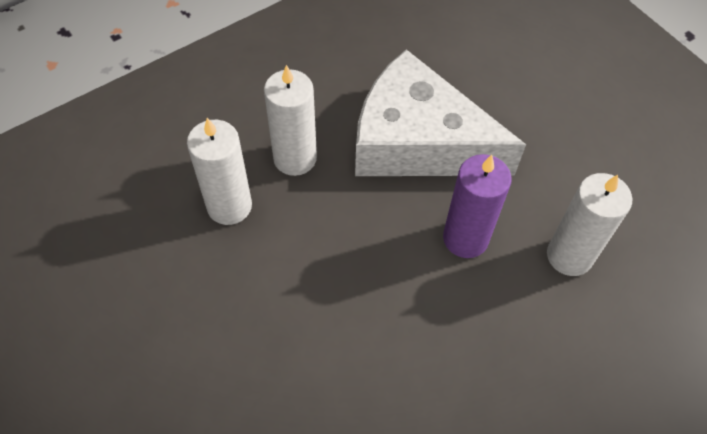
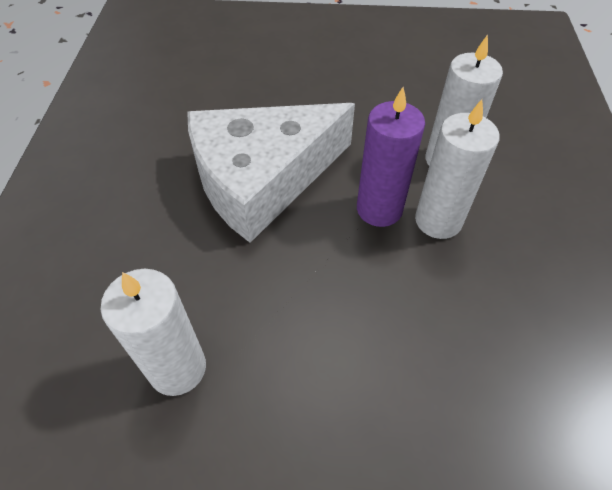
camera: 50 degrees left, 5 degrees down
(295, 158) = (184, 275): white candle -> white candle (438, 220)

